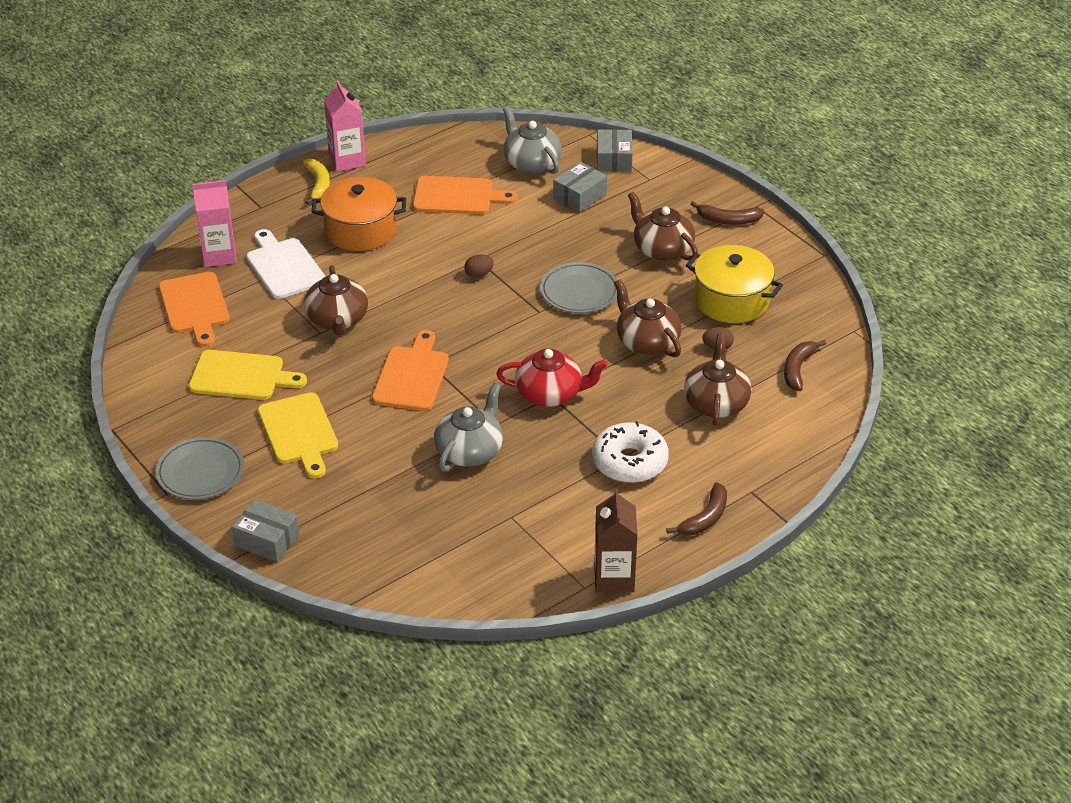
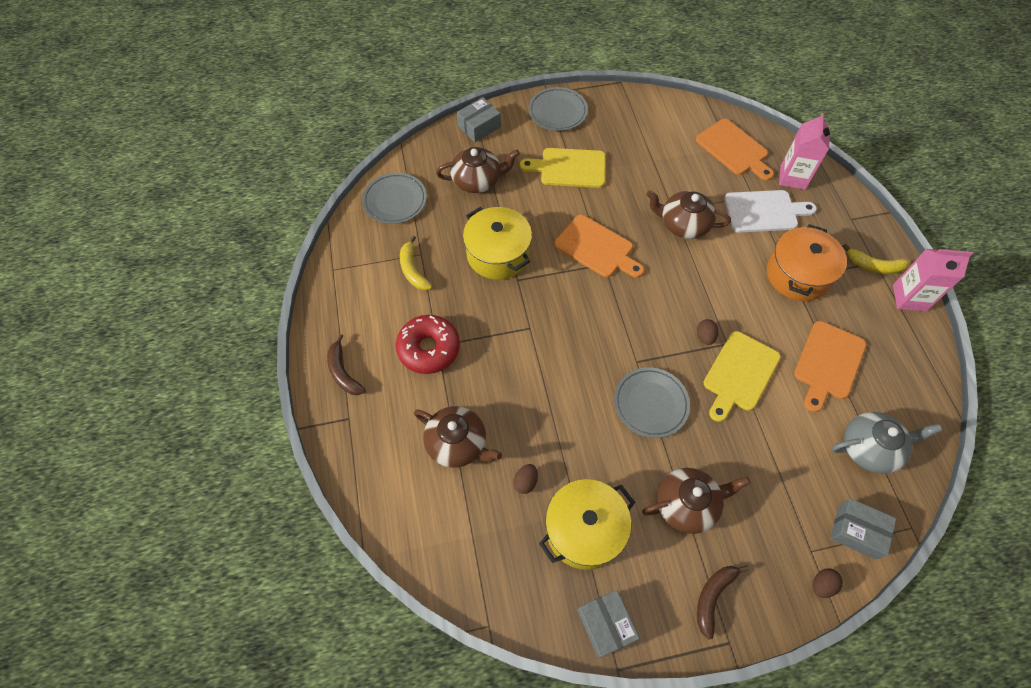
camera: 115 degrees right, 20 degrees up
(194, 306) = (734, 149): orange cutting board -> orange cutting board turned 135 degrees counterclockwise
(241, 376) = (643, 154): yellow cutting board -> yellow cutting board (739, 374)
(444, 573) = (395, 200): none -> grey plate
(470, 451) = (498, 254): grey teapot -> yellow pot
(538, 514) = (413, 270): none -> yellow banana
(550, 394) = (531, 328): red teapot -> none
(579, 196) = (799, 468): grey box -> grey box (606, 625)
(614, 578) = (328, 289): brown carton -> none
(629, 462) = (429, 349): white donut -> red donut
(646, 342) = (560, 427): brown teapot -> brown teapot (478, 180)
(673, 170) = (822, 585): none -> brown egg
(797, 369) = (463, 537): brown banana -> none

